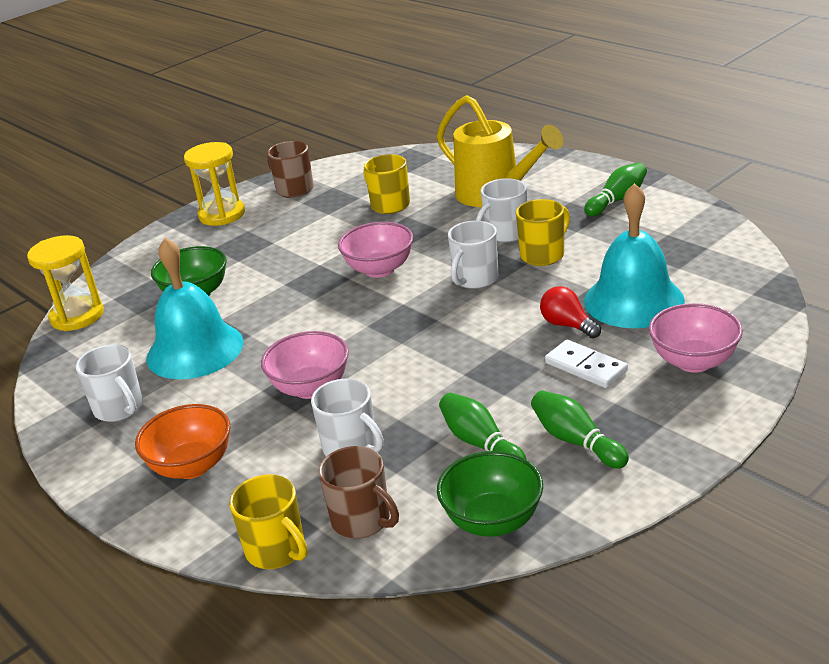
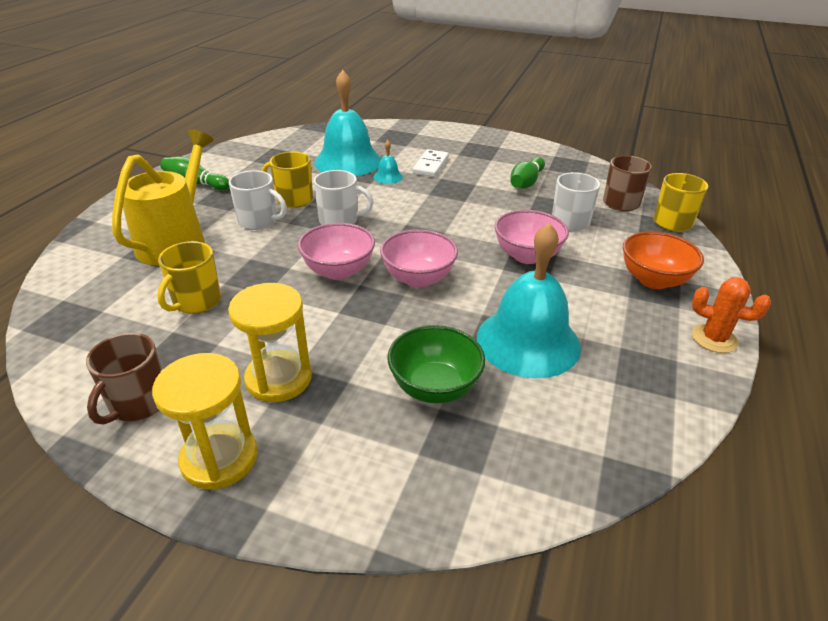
camera: 120 degrees left, 5 degrees up
(77, 316) = (539, 492): yellow hourglass -> yellow hourglass (278, 378)
(85, 464) = (714, 338): none -> orange cactus
(119, 408) = (641, 353): white mug -> none
(492, 521) = (579, 169): green bowl -> none
(567, 325) = (388, 177): red light bulb -> turquoise bell
(576, 441) = (500, 159): green bowling pin -> none
(693, 361) = (406, 140): pink bowl -> pink bowl (418, 278)

